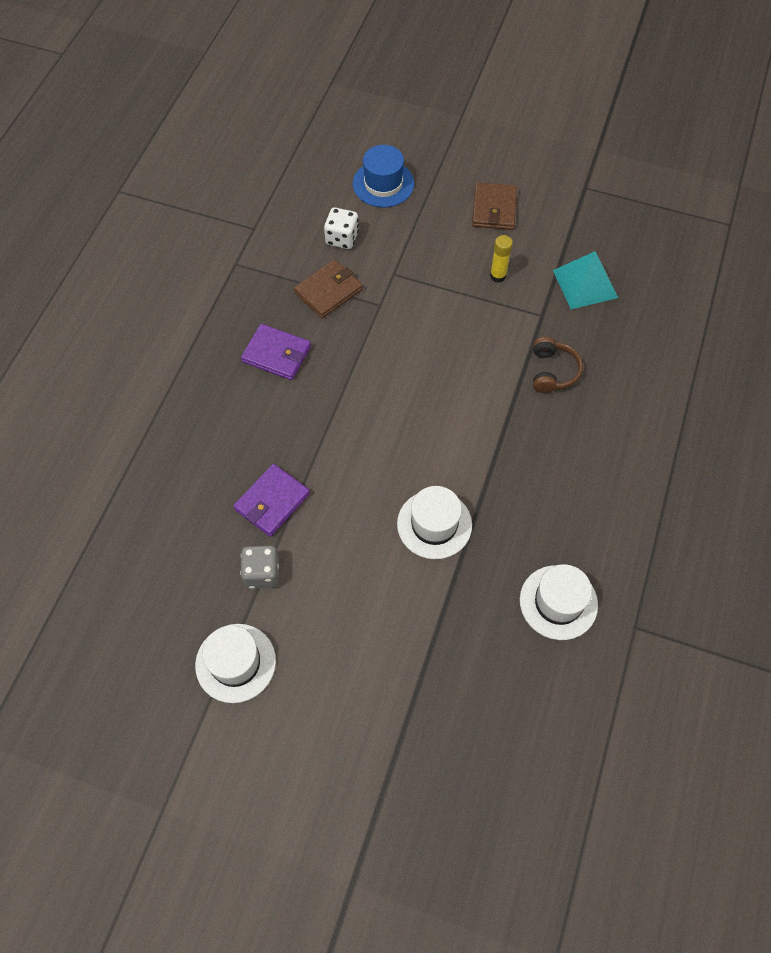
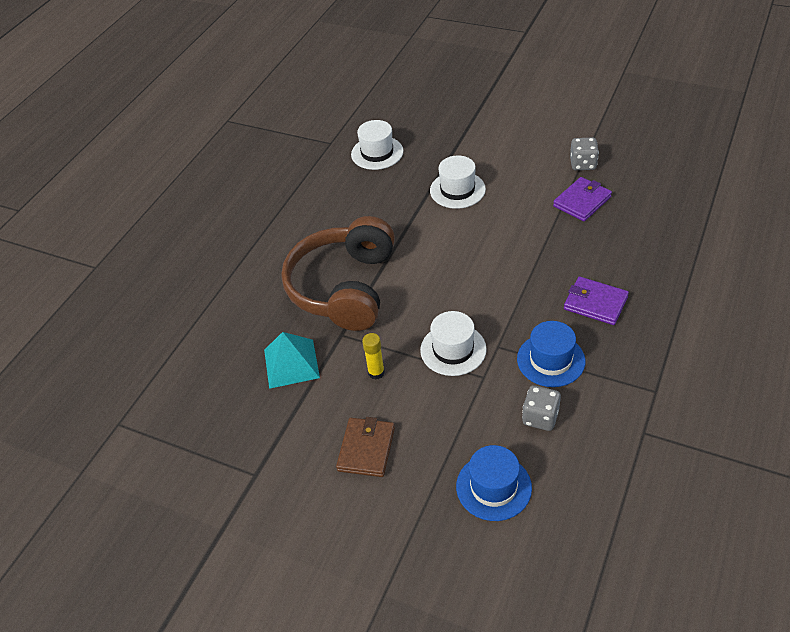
camera: 170 degrees left, 15 degrees down
(235, 663) = (593, 124): white hat -> white hat (453, 349)
(328, 291) = (551, 360): brown wallet -> blue hat
(342, 238) = (540, 417): white dice -> grey dice
(552, 371) = (344, 287): brown headphones -> brown headphones, size x2.40

